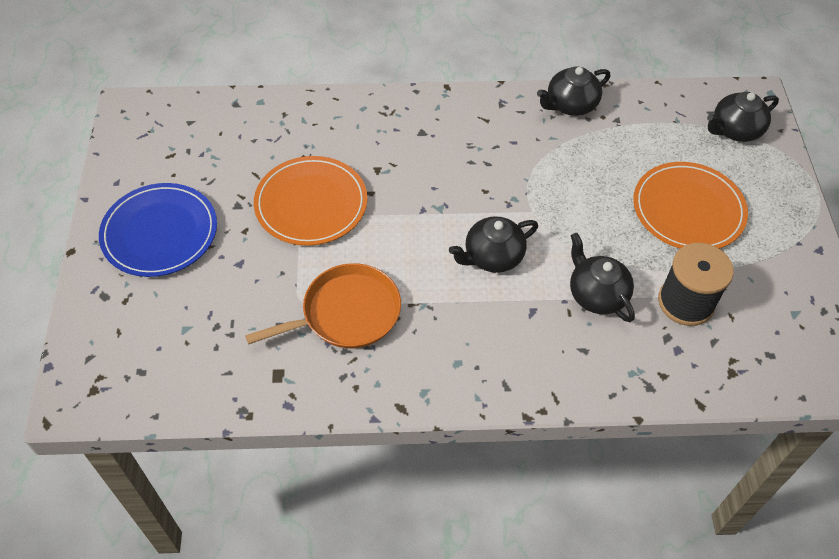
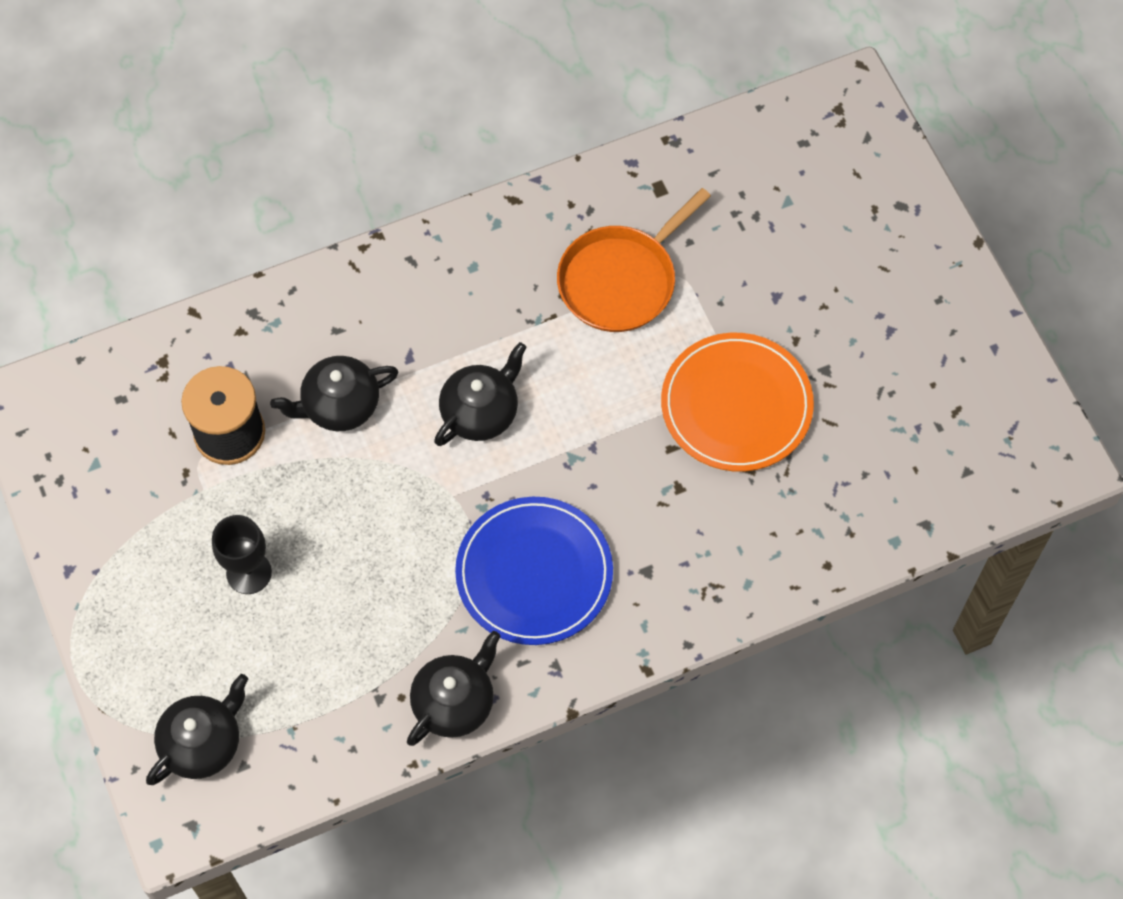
camera: 160 degrees right, 10 degrees up
(160, 233) = (893, 301): blue plate -> blue plate (534, 573)
(596, 294) = (339, 405): black teapot -> black teapot turned 120 degrees clockwise
(688, 209) = (249, 573): orange plate -> black goblet

